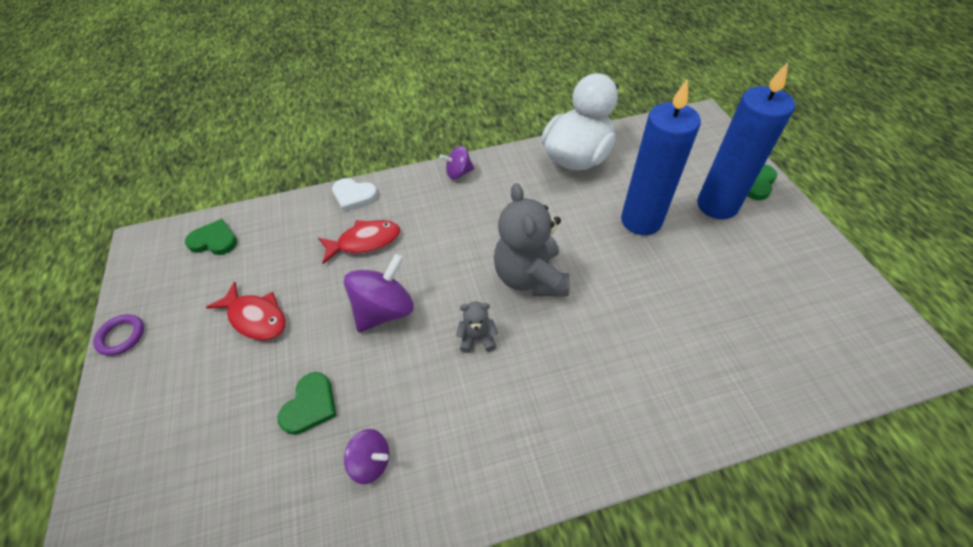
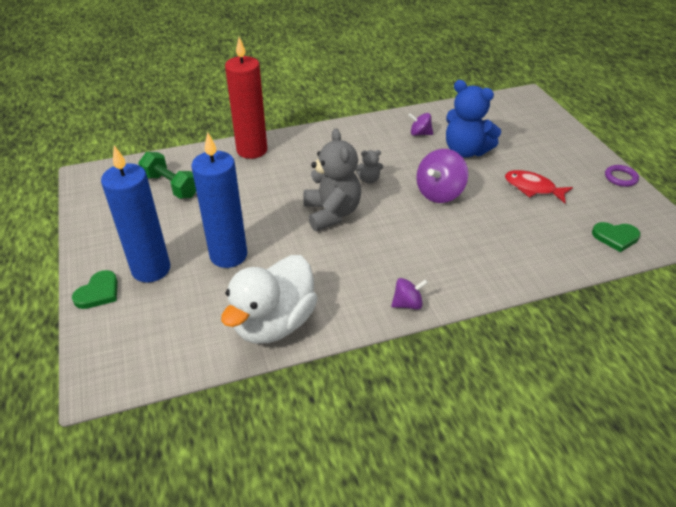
camera: 175 degrees right, 10 degrees down
(310, 405) = (465, 151): green heart -> blue teddy bear
(354, 195) = (510, 278): white heart -> none
(365, 241) = (477, 237): red fish -> none
(673, 416) = (252, 150): none -> red candle
(767, 329) = (171, 186): none -> green dumbbell

